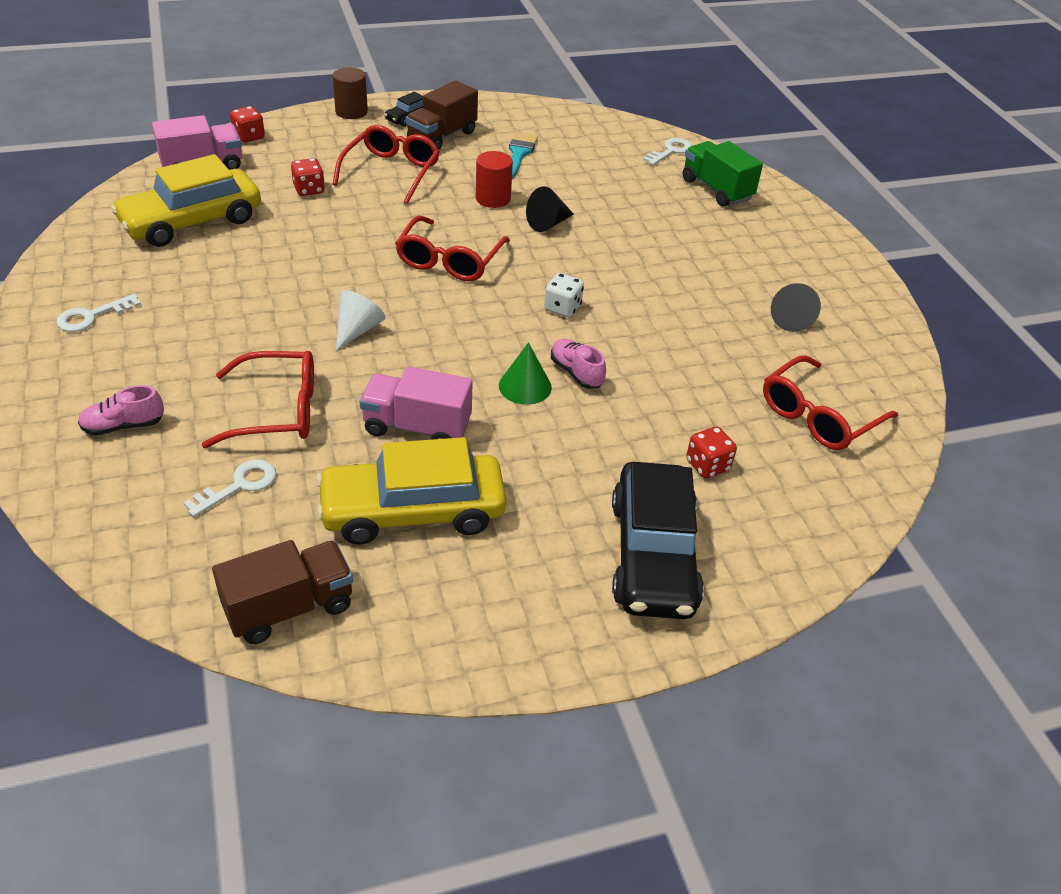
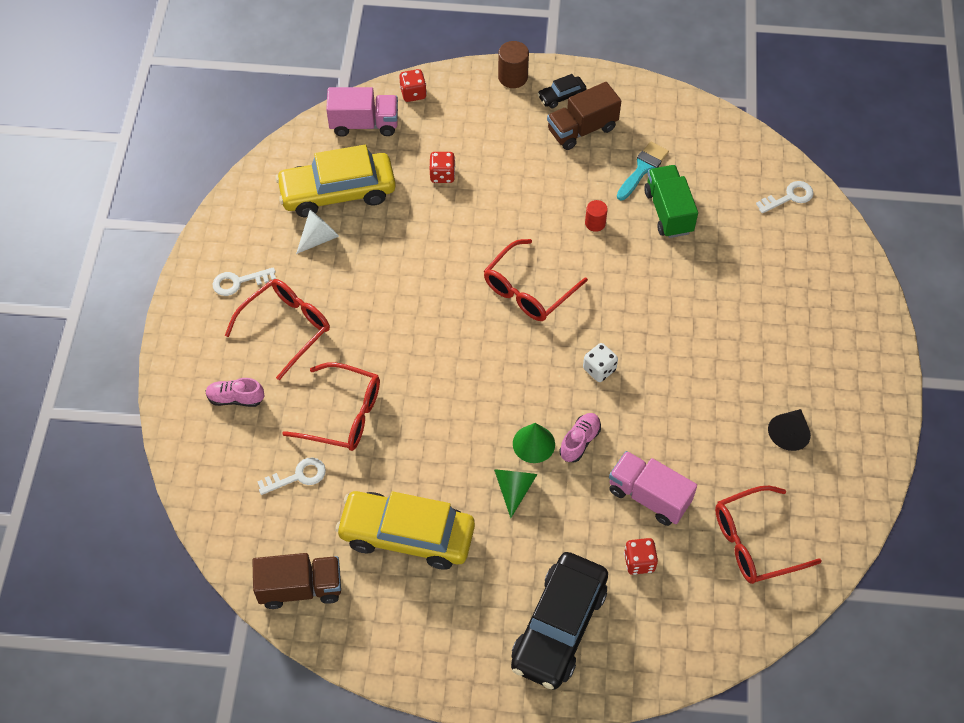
camera: 25 degrees right, 15 degrees up
(357, 330) = (427, 349): white cone -> white cone (319, 238)
(391, 172) = (519, 168): red glasses -> red glasses (286, 328)
(417, 427) = (437, 460): pink truck -> pink truck (648, 496)
(493, 199) = (595, 223): red cylinder -> red cylinder, size x0.65
(524, 432) = (514, 489): none -> green cone
(548, 223) = (630, 266): black cone -> none
(576, 373) = (579, 441): pink shoe -> pink shoe turned 45 degrees clockwise
(716, 189) = (807, 260): green truck -> green truck (668, 212)

